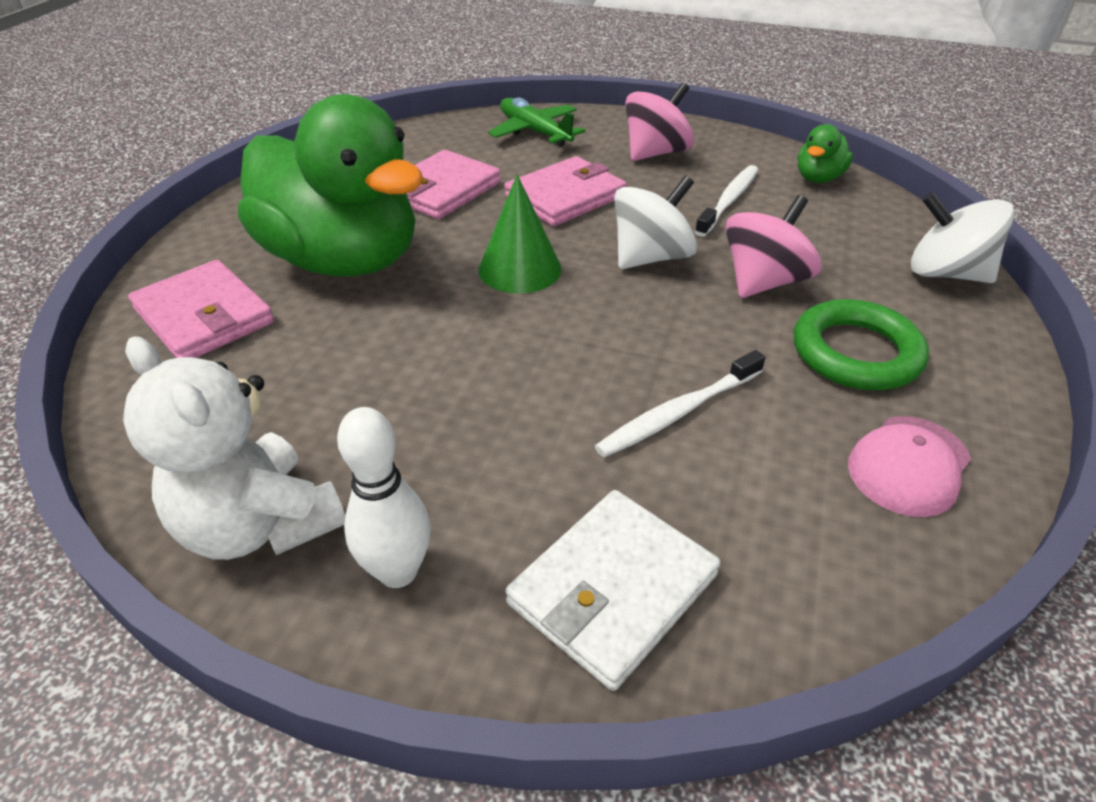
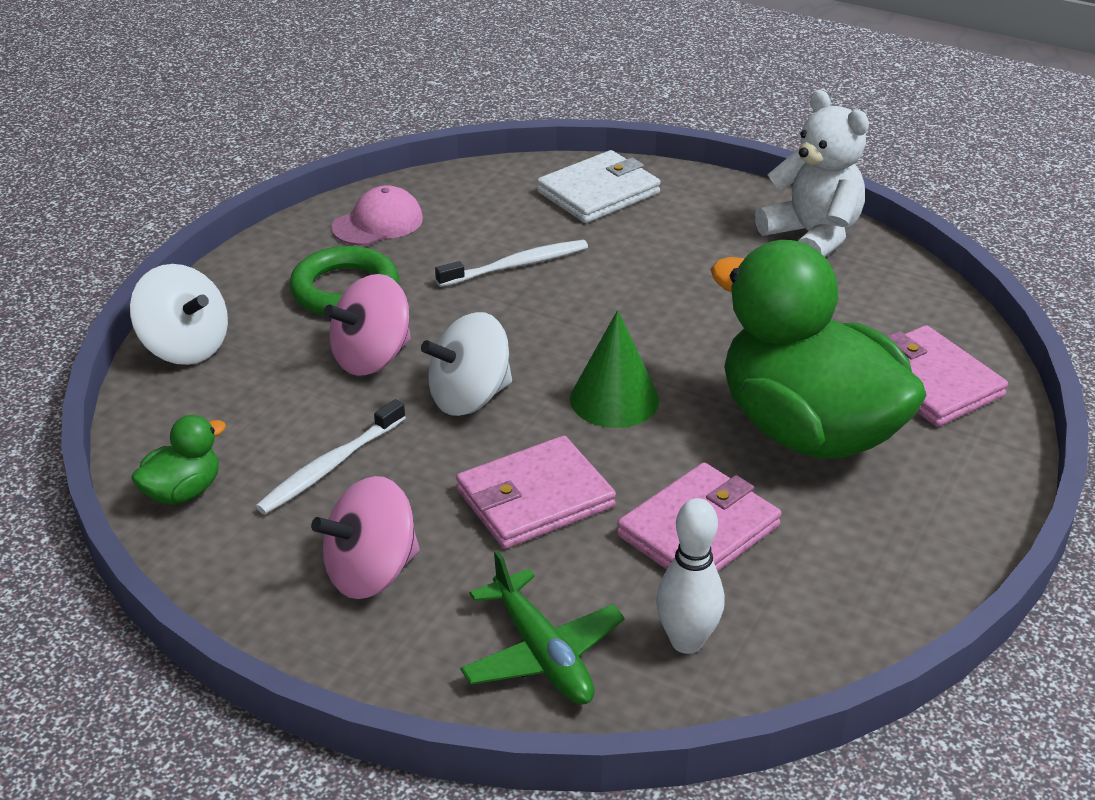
camera: 170 degrees left, 5 degrees down
(398, 571) = (722, 210): white bowling pin -> white bowling pin (686, 641)

